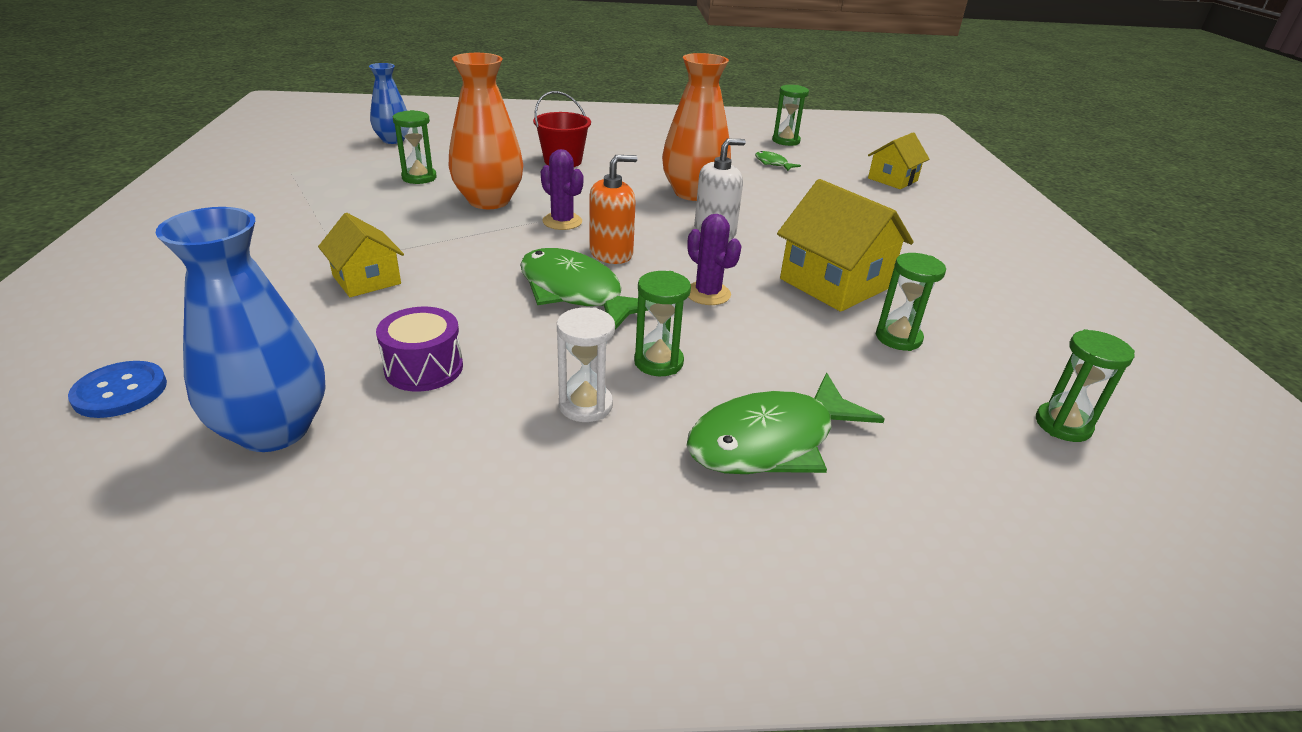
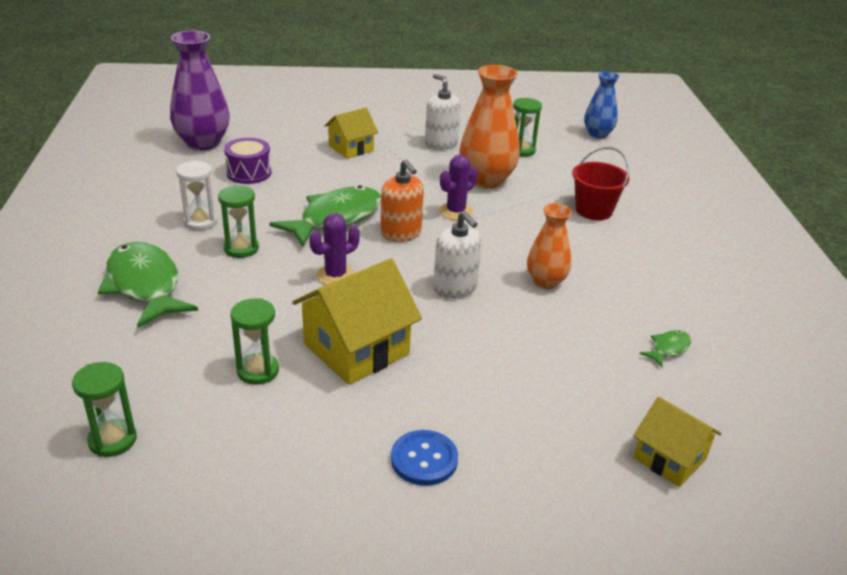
camera: 90 degrees right, 0 degrees up
(120, 391) = (242, 108): blue button -> blue button (424, 459)
(274, 430) = (203, 143): blue vase -> purple vase
(380, 219) = (441, 144): none -> white soap dispenser
(693, 193) = (545, 282): orange vase -> orange vase, size x0.61
(786, 141) = (768, 372): green hourglass -> none

